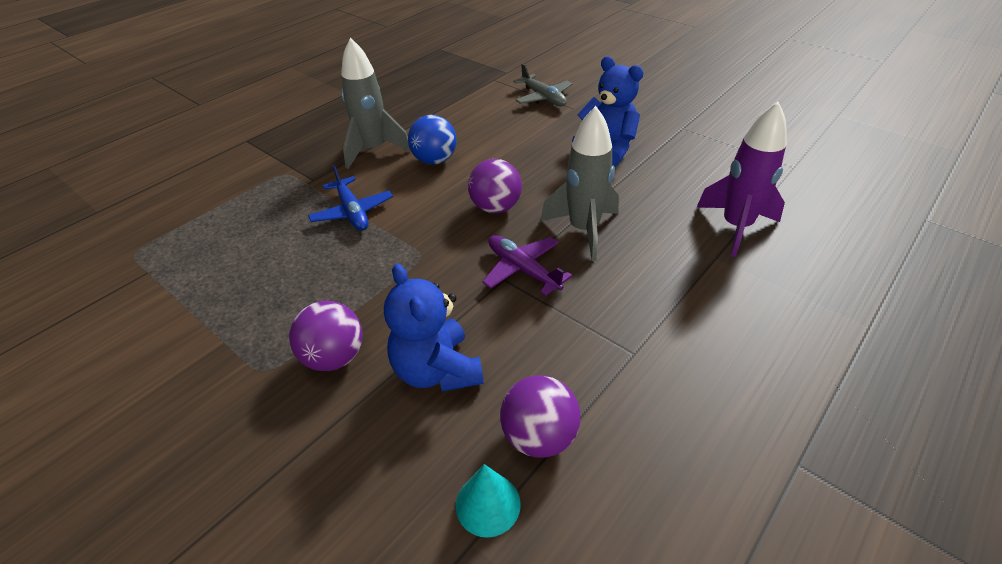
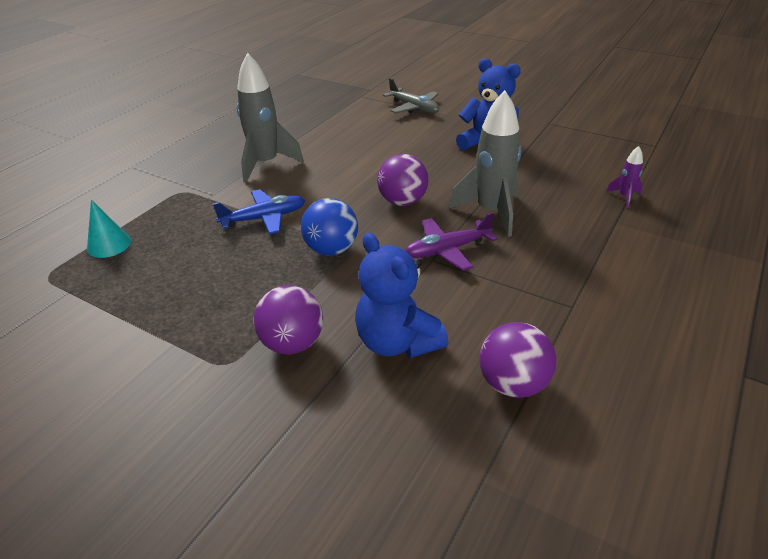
camera: 10 degrees left, 5 degrees down
(352, 212) = (264, 218): blue plane -> blue plane turned 75 degrees counterclockwise
(434, 160) = (329, 167): blue ball -> blue ball (331, 249)
(488, 504) = (486, 446): turquoise cone -> turquoise cone (109, 245)
(522, 269) = (447, 250): purple plane -> purple plane turned 60 degrees counterclockwise
(736, 227) = (624, 197): purple rocket -> purple rocket, size x0.46

